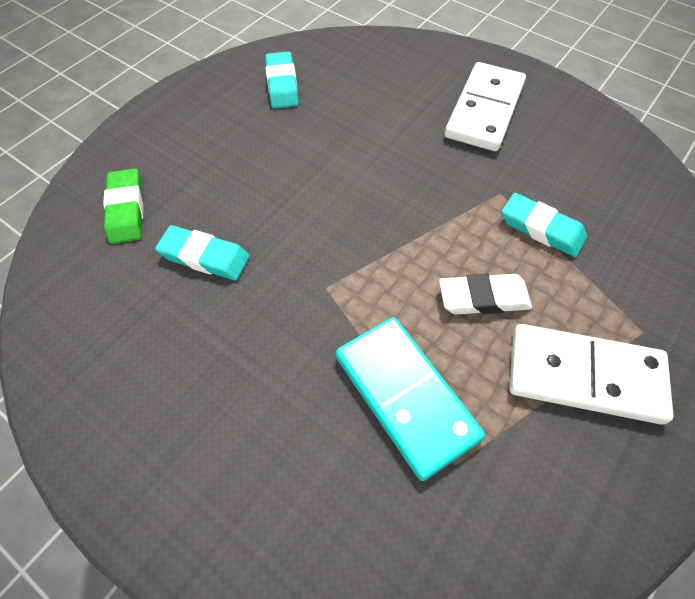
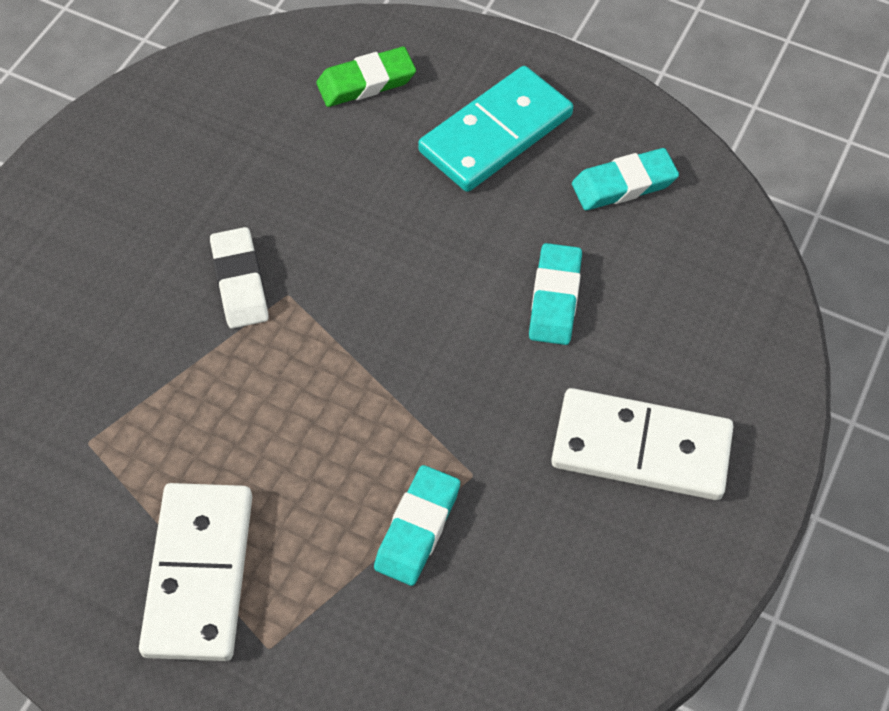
camera: 80 degrees right, 0 degrees up
(204, 257) = (312, 170): turquoise eraser -> turquoise eraser (554, 298)
(406, 396) = (158, 389): turquoise domino -> turquoise domino (496, 134)
(483, 298) = (294, 460): white eraser -> white eraser (239, 282)

